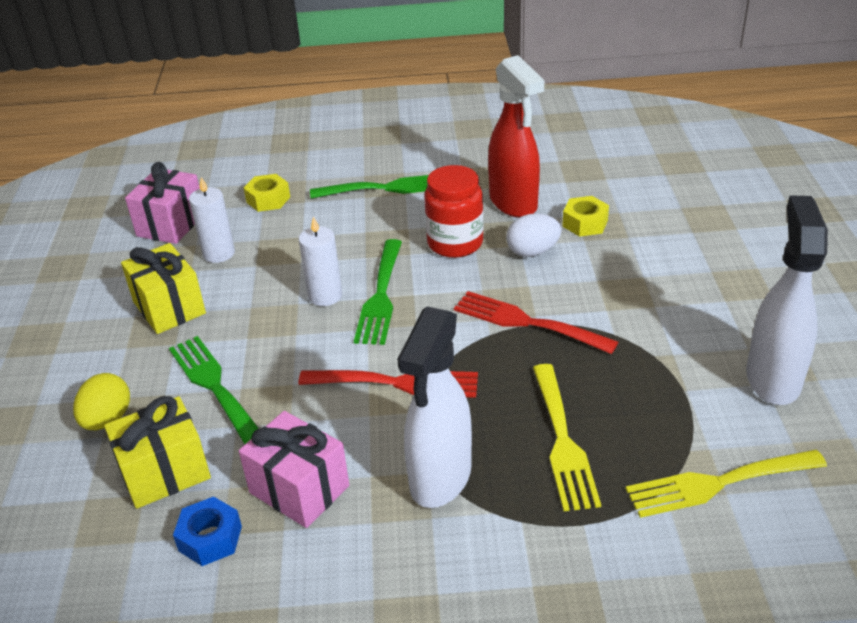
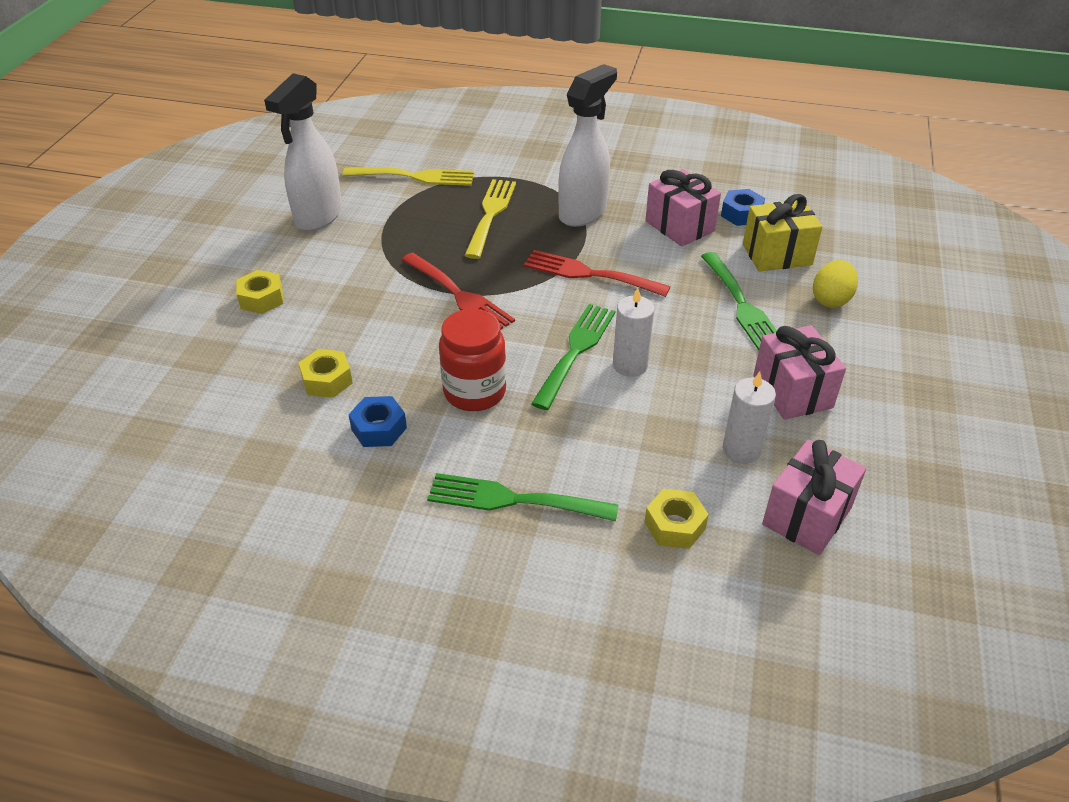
camera: 165 degrees left, 5 degrees up
(169, 308) = (792, 391): yellow gift -> pink gift
(514, 203) = (379, 428): red spray bottle -> blue nut
(533, 251) = (404, 361): white egg -> none
(718, 271) = (261, 299): none -> yellow nut

